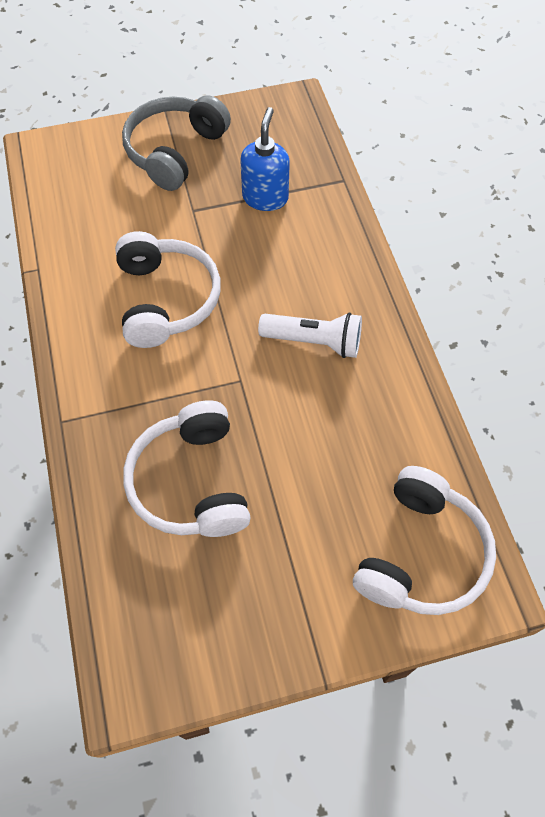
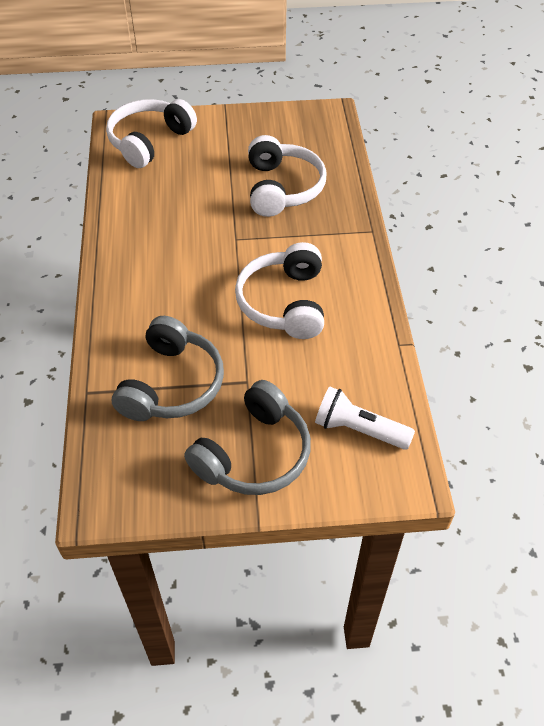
camera: 170 degrees left, 10 degrees down
(265, 197) = (171, 384): blue soap dispenser -> grey headphones
(314, 342) = (171, 256): white flashlight -> white flashlight (359, 429)

